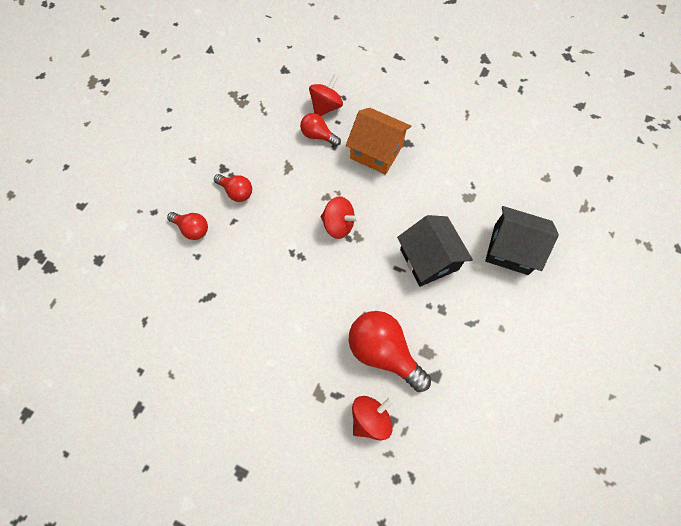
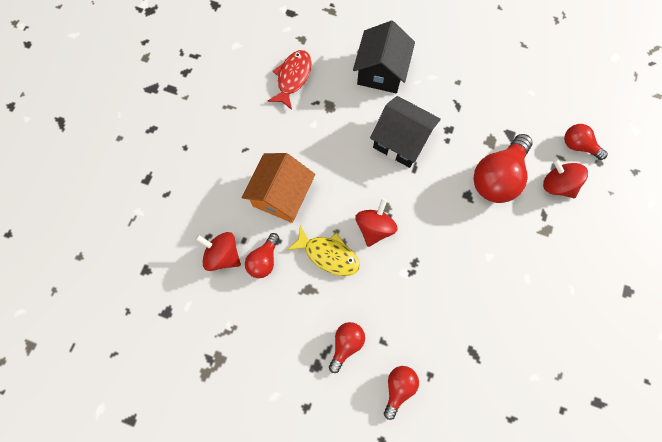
camera: 95 degrees left, 5 degrees up
(317, 185) = (328, 255): none -> yellow fish
(418, 456) = (578, 146): none -> red light bulb
(429, 259) = (401, 141): black house -> black house turned 60 degrees clockwise
(500, 167) = (293, 78): none -> red fish

